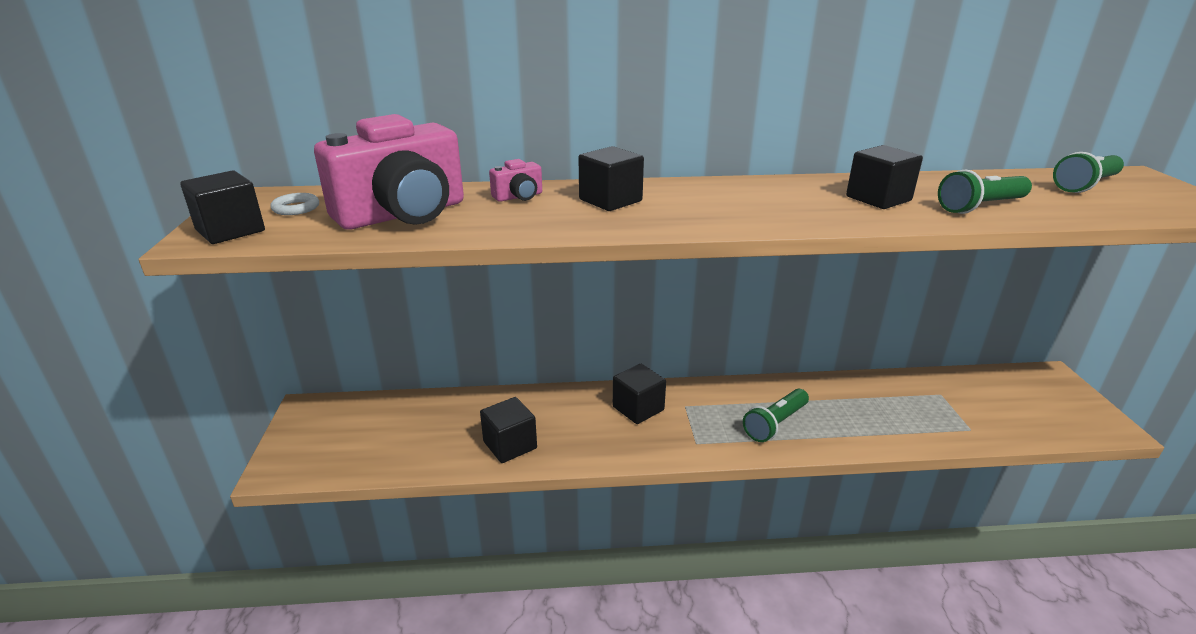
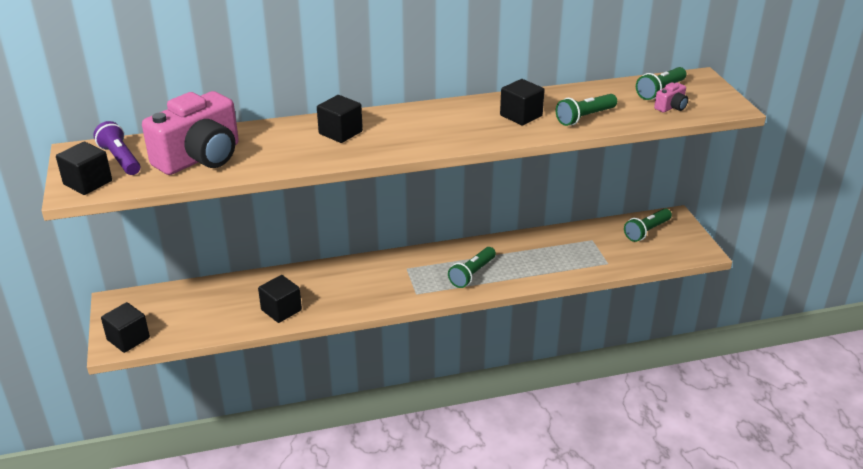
camera: 10 degrees left, 5 degrees up
(296, 208) = (120, 159): white ring -> purple flashlight
(519, 197) = (275, 135): pink camera -> pink camera (671, 107)
(638, 408) = (371, 274): black cube -> black cube (128, 339)
(1017, 390) = (646, 231): none -> green flashlight

